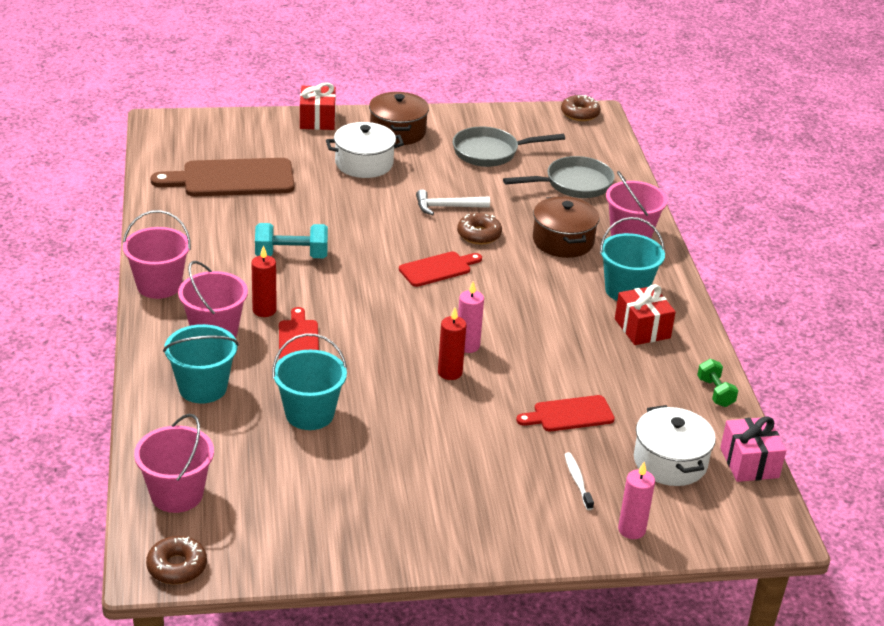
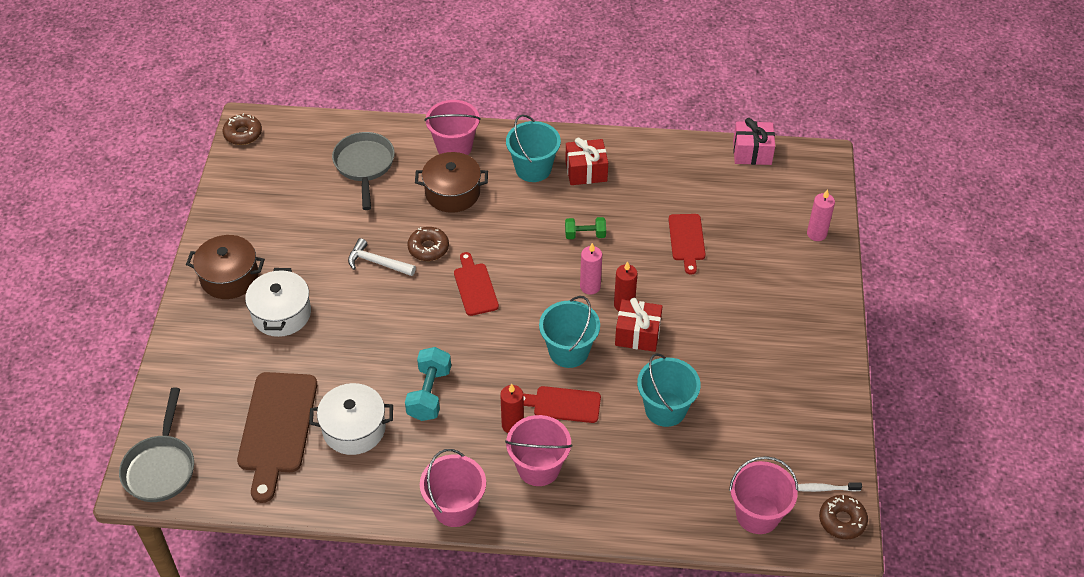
camera: 75 degrees left, 15 degrees up
(203, 388) = (619, 484): turquoise bucket -> turquoise bucket (568, 351)
(317, 120) = (182, 340): red gift -> red gift (637, 334)
(447, 207) = (377, 263): white hammer -> white hammer turned 105 degrees clockwise
(490, 152) = (292, 213): grey pan -> grey pan (161, 467)
(577, 481) = (763, 252): white toothbrush -> white toothbrush (824, 489)
(670, 462) = (747, 195): white pot -> white pot (354, 429)
(715, 392) = (671, 149): green dumbbell -> green dumbbell (585, 235)

